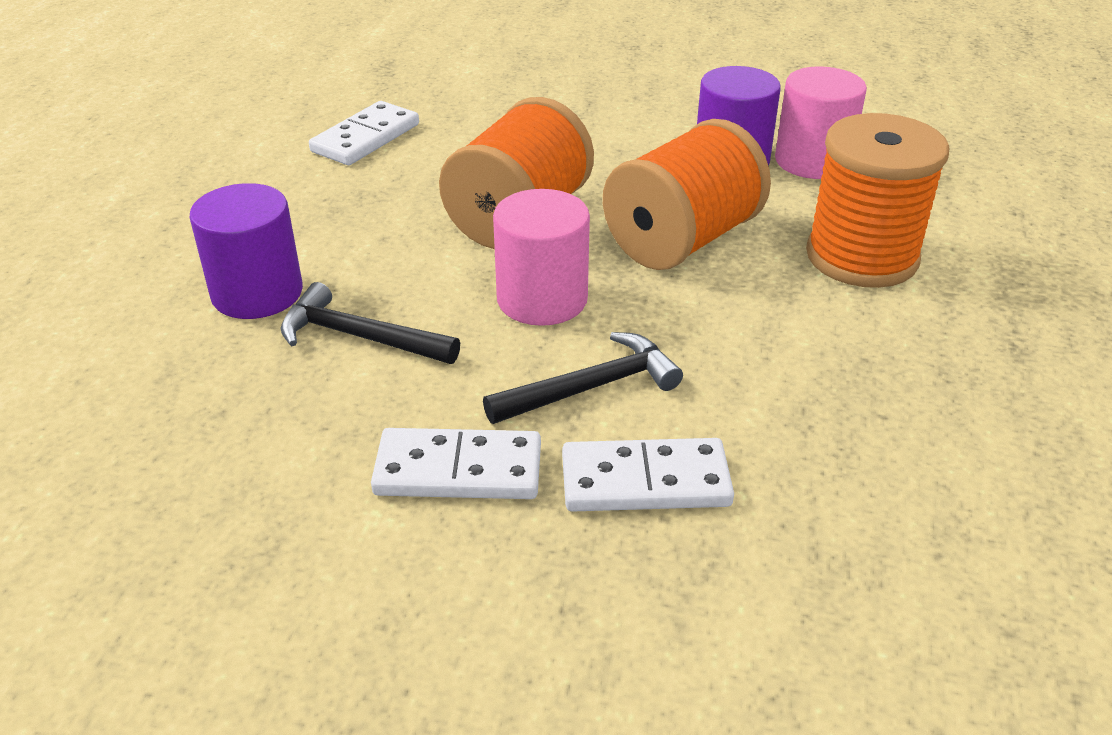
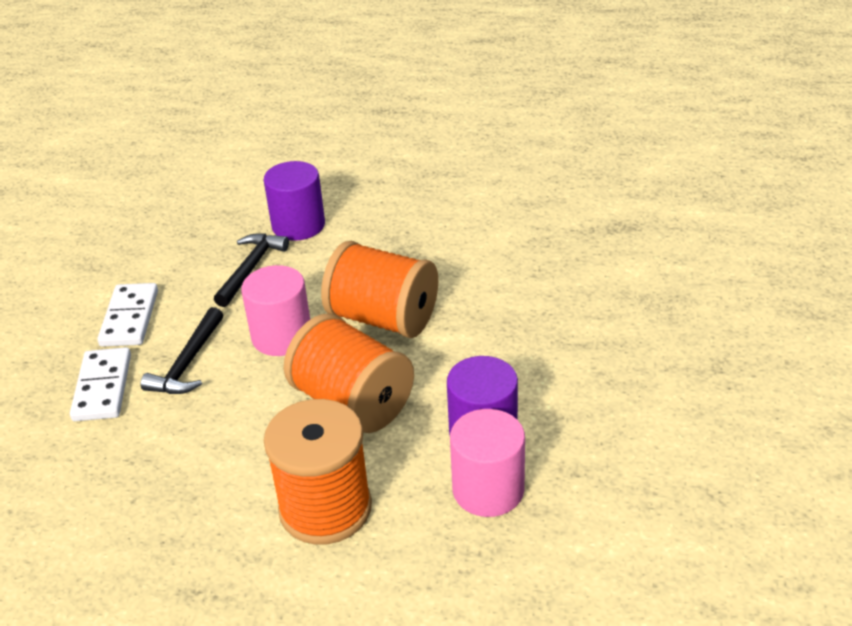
camera: 90 degrees right, 0 degrees up
(365, 138) = (495, 235): white domino -> none
(591, 387) = (187, 363): black hammer -> black hammer turned 45 degrees clockwise

